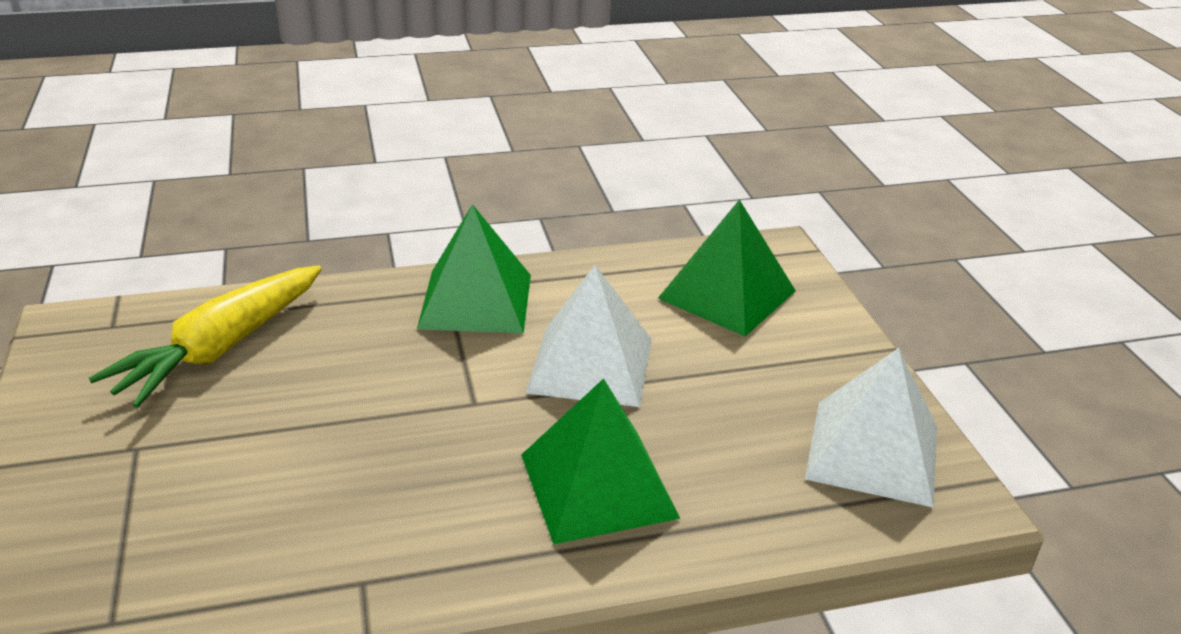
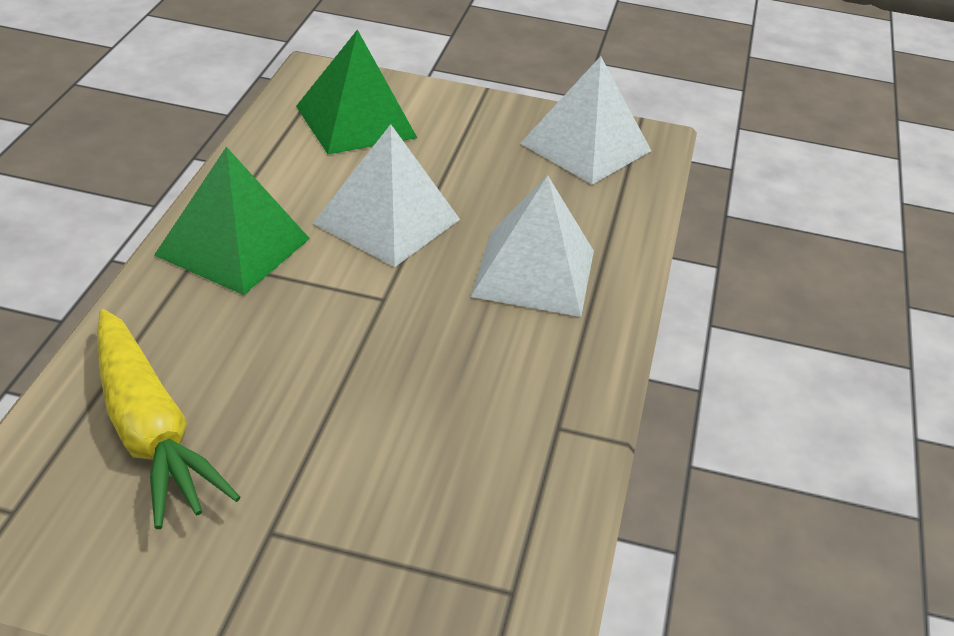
camera: 65 degrees left, 5 degrees up
(598, 486) = (534, 273): green pyramid -> white pyramid

